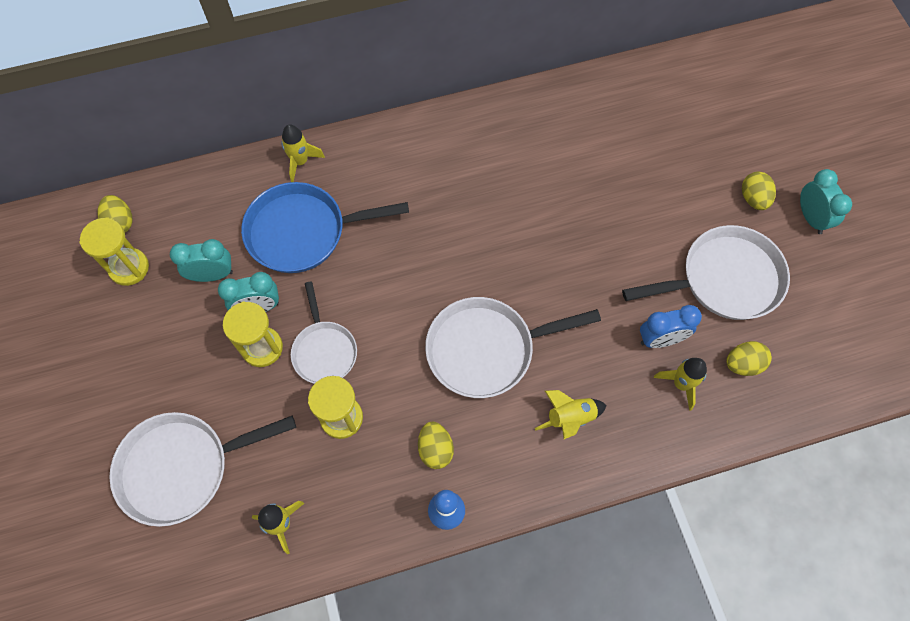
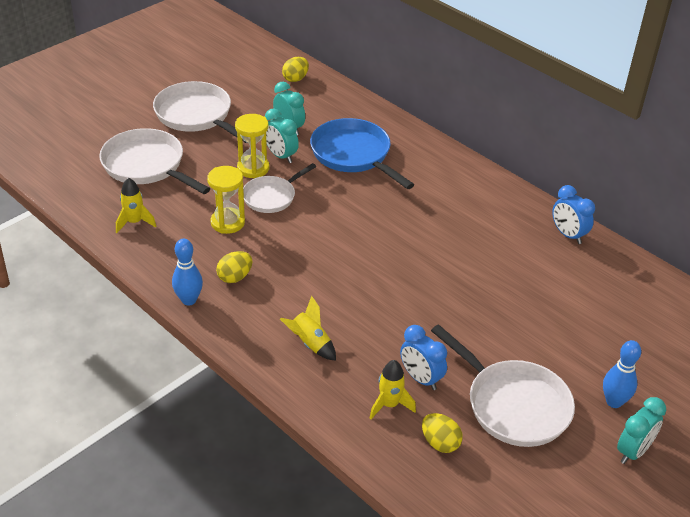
camera: 60 degrees right, 25 degrees down
(129, 268) = (267, 94): yellow hourglass -> none
(300, 162) = (407, 134): yellow rocket -> none
(487, 349) = (333, 277): white pan -> white pan (196, 116)
(536, 109) = (568, 235): none -> blue clock
(753, 199) = (614, 402): yellow egg -> blue bowling pin

